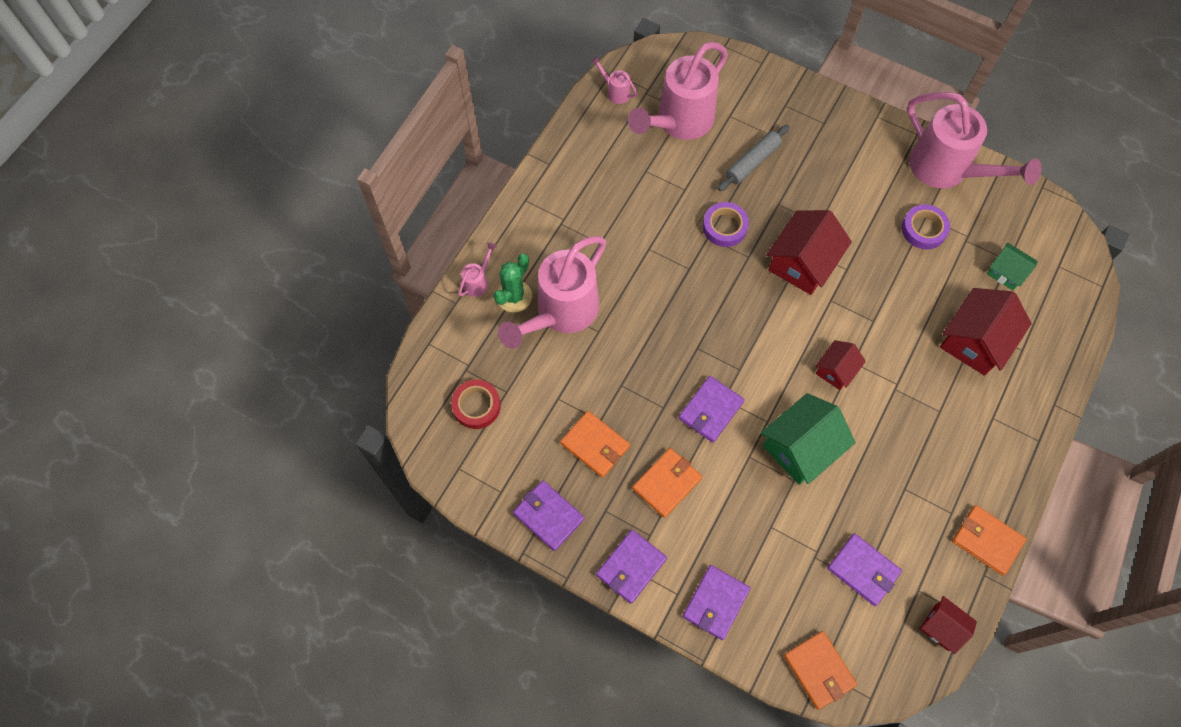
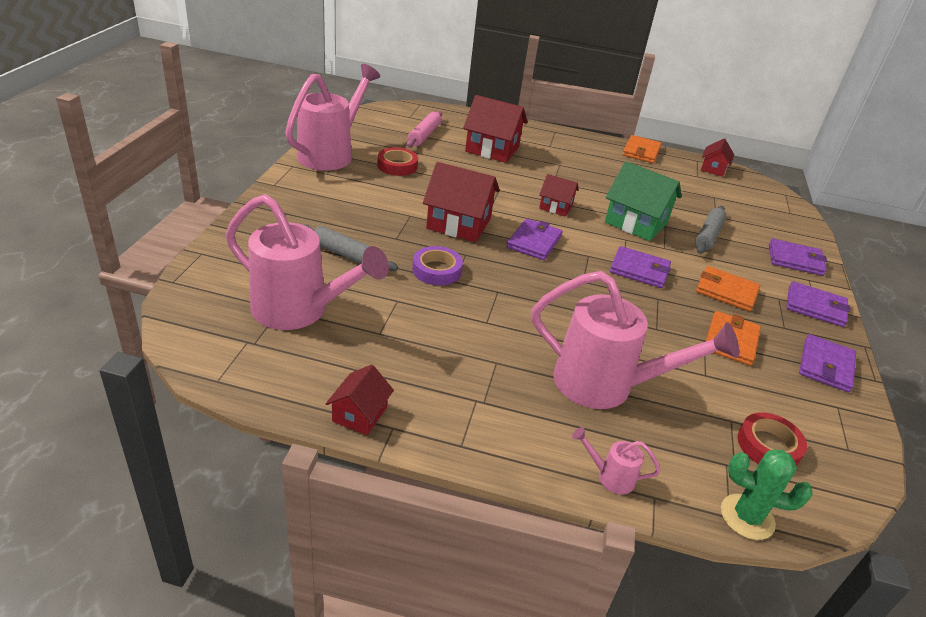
camera: 110 degrees left, 30 degrees down
(514, 296) = (609, 433): green cactus -> green cactus (747, 517)
(564, 147) = (359, 414): none -> red house
(615, 92) = (254, 372): pink watering can -> none
(771, 522) = (708, 235): none -> grey rolling pin
(819, 670) = (791, 213): orange wallet -> none
(863, 570) = (705, 196): purple wallet -> purple wallet (534, 242)
(923, 229) = (397, 166): purple tape -> red tape
(1006, 272) = (424, 135): green house -> pink rolling pin

